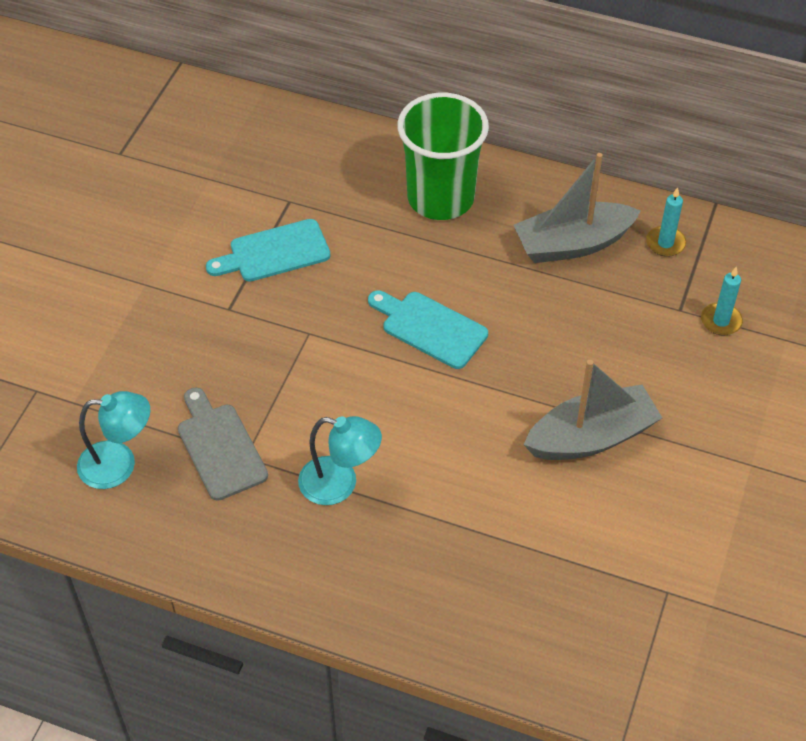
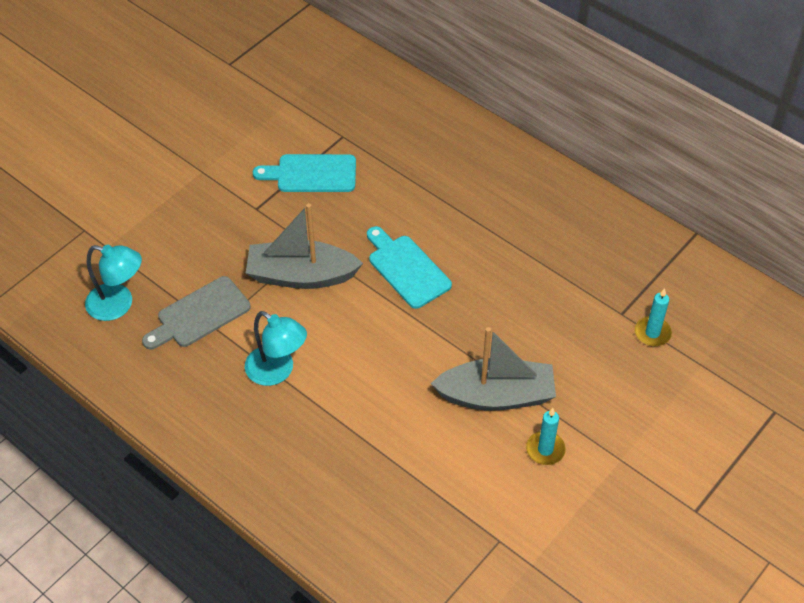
camera: 20 degrees right, 0 degrees up
(220, 447) = (199, 314): grey cutting board -> grey cutting board turned 120 degrees counterclockwise
(440, 198) = (465, 166): green cup -> none
(572, 244) = (556, 234): grey boat -> grey boat (301, 275)
(665, 243) = (635, 255): turquoise candle -> turquoise candle (545, 449)

